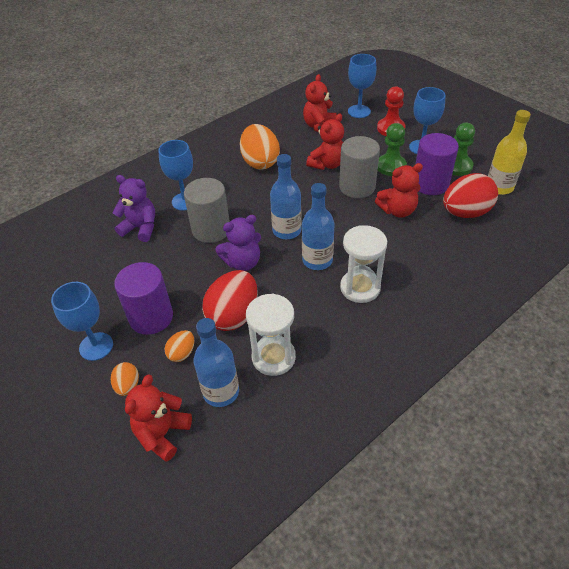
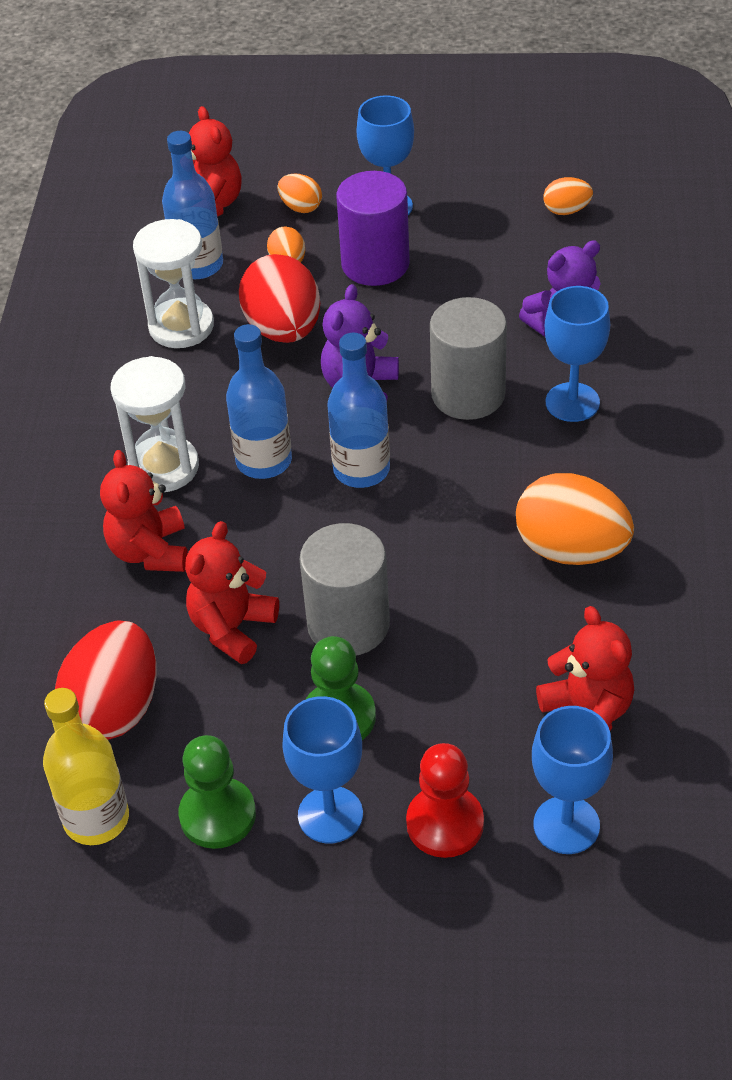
camera: 135 degrees right, 0 degrees up
(46, 277) = (566, 210): none -> orange egg
(327, 164) = (455, 633): red teddy bear -> red teddy bear (150, 551)
(430, 184) = (228, 729): purple cylinder -> none

